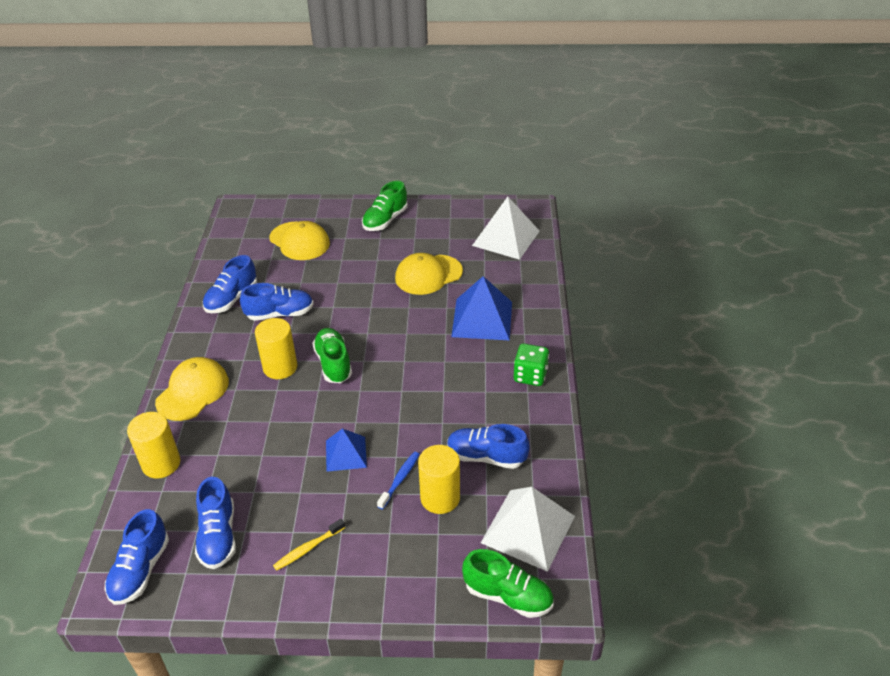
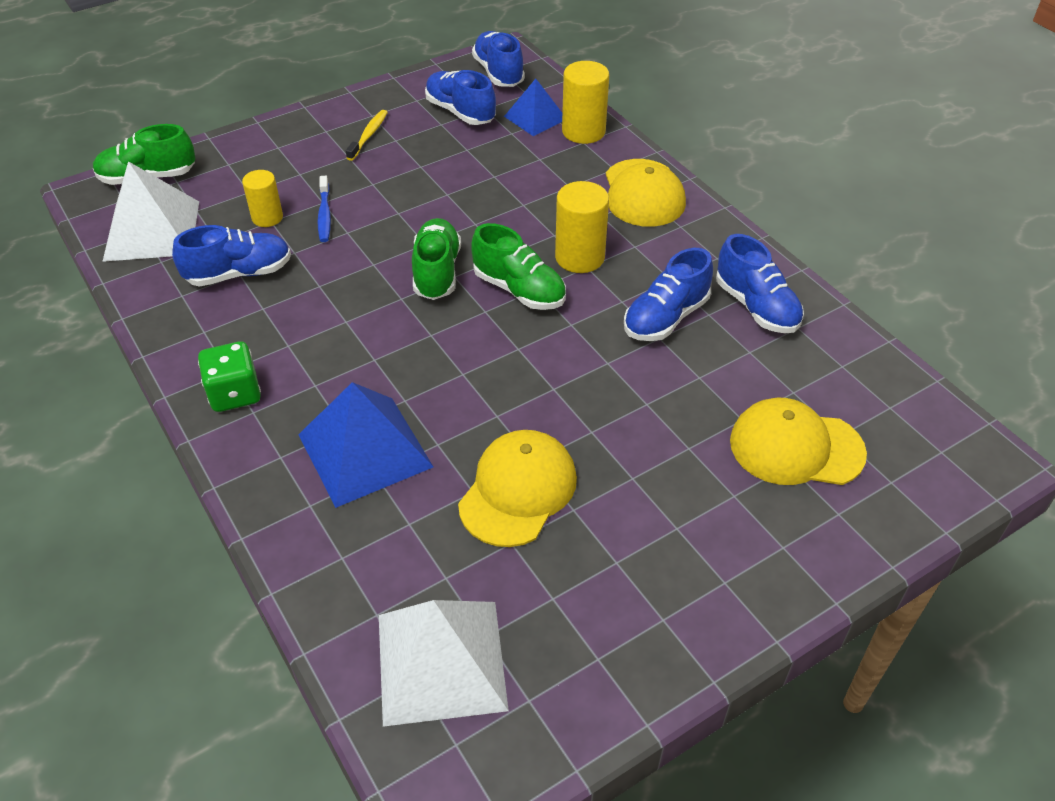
camera: 145 degrees right, 5 degrees up
(231, 299) = (756, 307): blue shoe -> blue shoe turned 150 degrees clockwise
(346, 453) = (406, 212): blue pyramid -> blue pyramid (535, 117)
(385, 220) = (711, 577): green shoe -> green shoe (437, 272)
(440, 498) = (267, 217): yellow cylinder -> yellow cylinder, size x0.65

